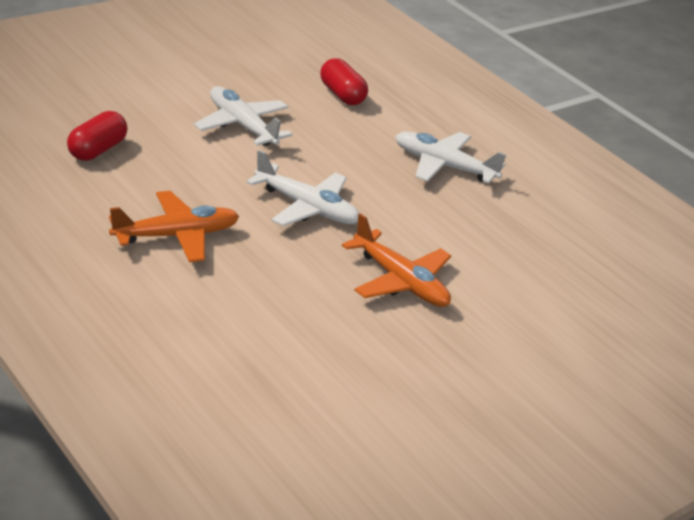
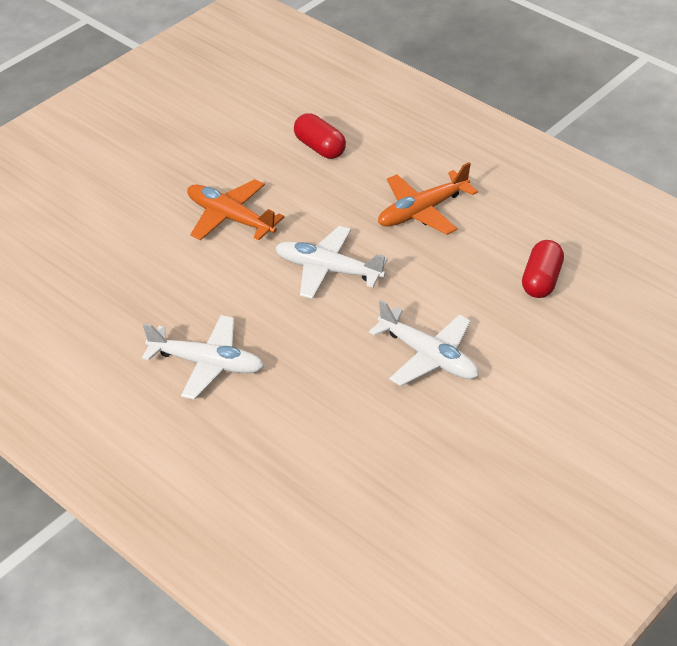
camera: 175 degrees right, 10 degrees up
(342, 95) = (341, 446): red capsule -> red capsule (320, 147)

